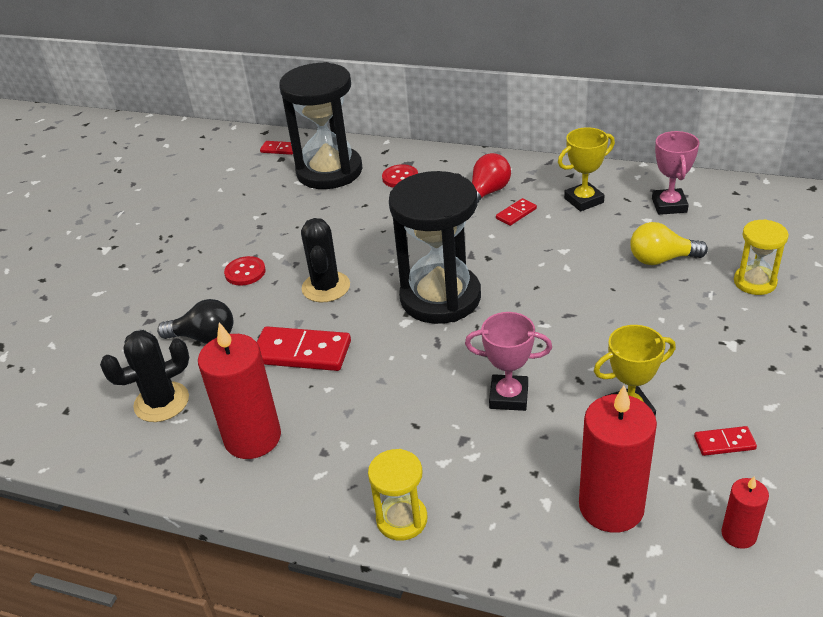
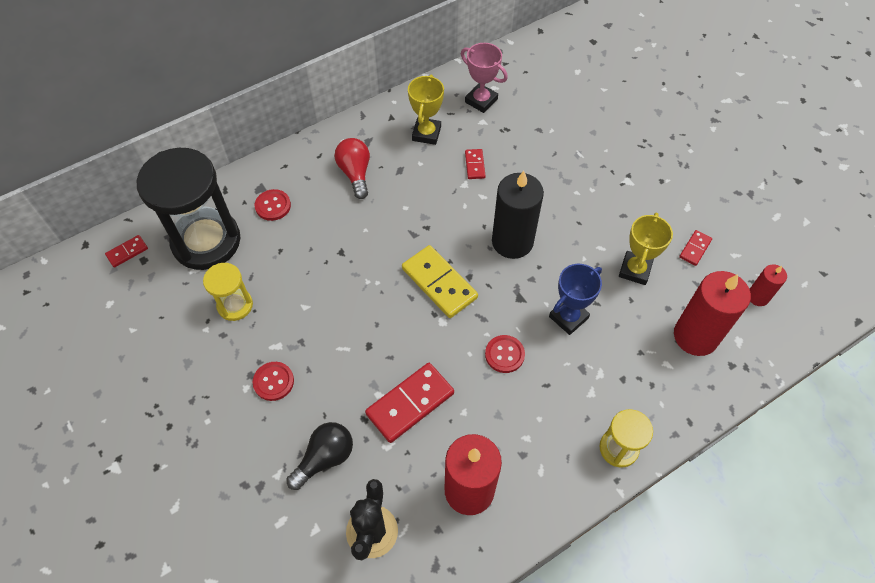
camera: 55 degrees left, 20 degrees up
(326, 287) = (352, 341): black cactus -> none
(415, 379) = (504, 354): none -> red button
(440, 297) = (439, 283): black hourglass -> yellow domino
(509, 396) = (568, 317): pink trophy -> blue trophy
(516, 214) = (398, 177): red domino -> red domino (475, 165)
(543, 312) = (512, 241): none -> black candle
(661, 259) = (526, 148): yellow light bulb -> none
(755, 282) = (590, 127): yellow hourglass -> yellow hourglass (235, 305)

